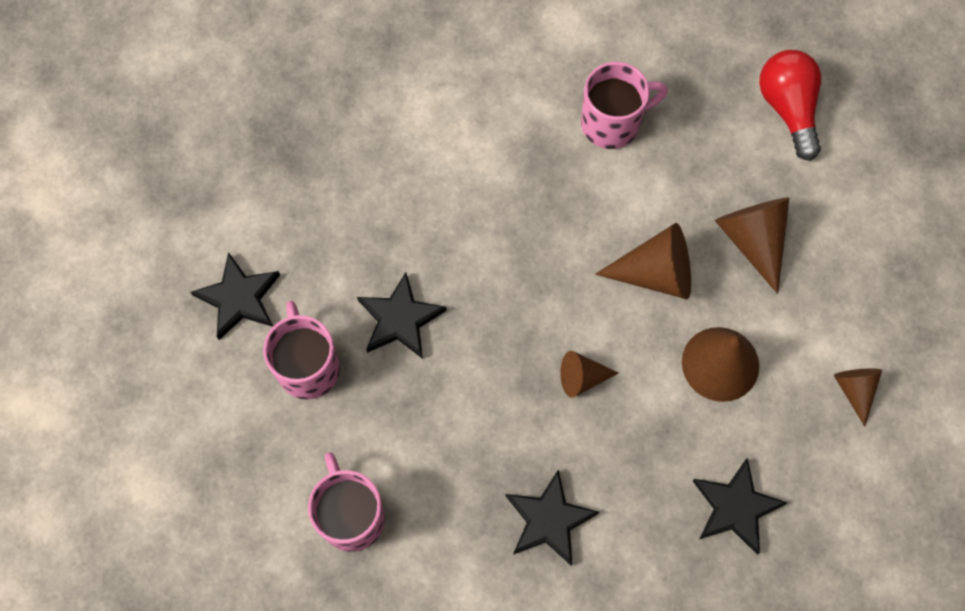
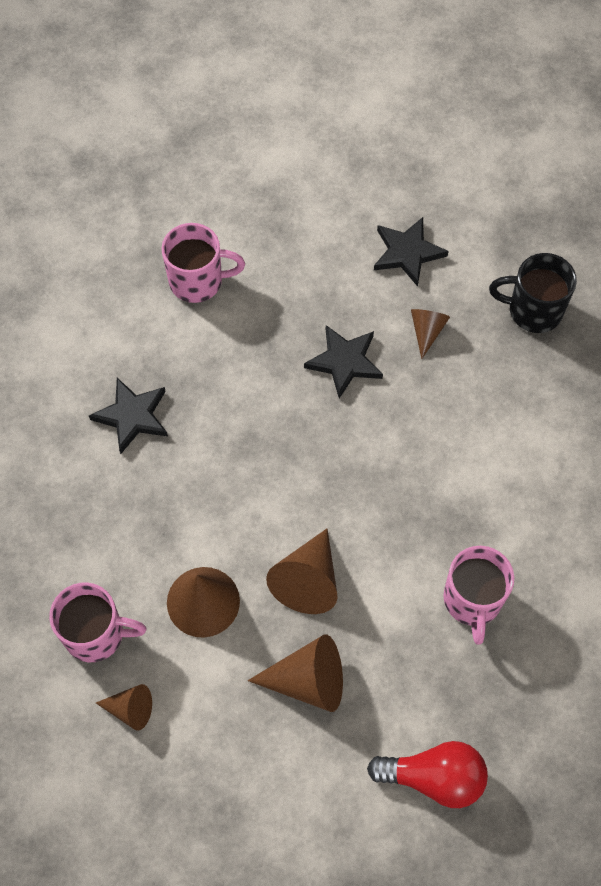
camera: 110 degrees right, 5 degrees down
(272, 153) = (533, 310): none -> black mug
(308, 367) = (330, 285): pink mug -> pink mug (96, 634)
(582, 378) = (237, 483): brown cone -> brown cone (427, 331)
(735, 507) = (77, 562): black star -> none

